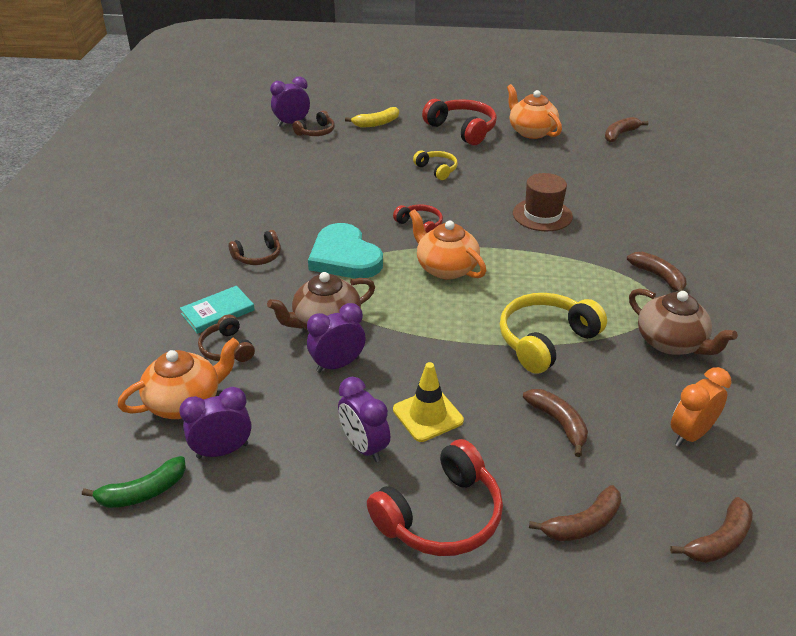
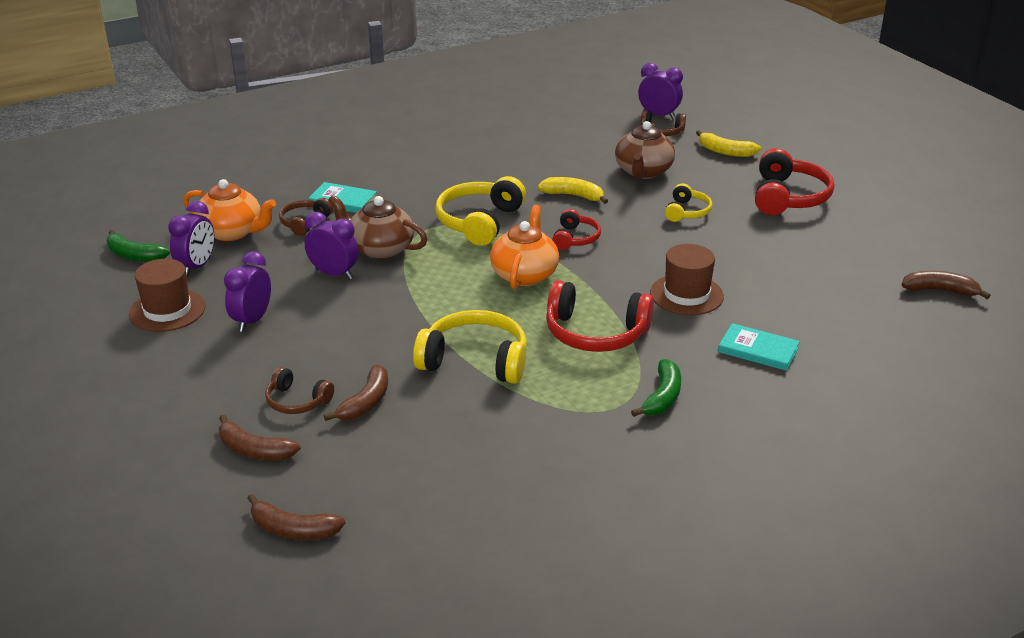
camera: 55 degrees right, 5 degrees down
(222, 451) = (197, 267): purple clock -> purple clock turned 75 degrees clockwise
(258, 256) = (432, 186): brown headphones -> brown headphones (297, 401)
(283, 503) = (167, 310): none -> brown hat
(344, 257) = (479, 222): turquoise heart -> yellow headphones
(358, 201) = (573, 196): none -> yellow banana
(428, 415) = (314, 335): yellow traffic cone -> none
(441, 515) = (208, 380): red headphones -> red headphones (595, 333)
(531, 131) = (851, 235): orange teapot -> none
(632, 218) = (758, 350): none -> turquoise book
(659, 277) = (662, 397): brown banana -> green banana
(671, 343) = (553, 434): brown teapot -> brown teapot (643, 171)
(690, 434) = (421, 480): orange clock -> none

